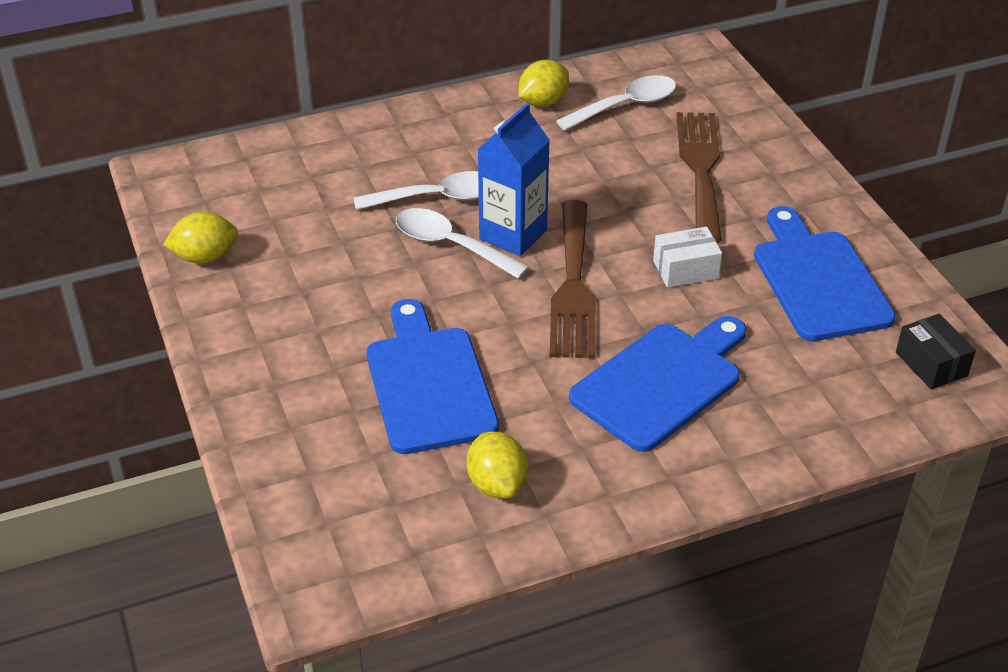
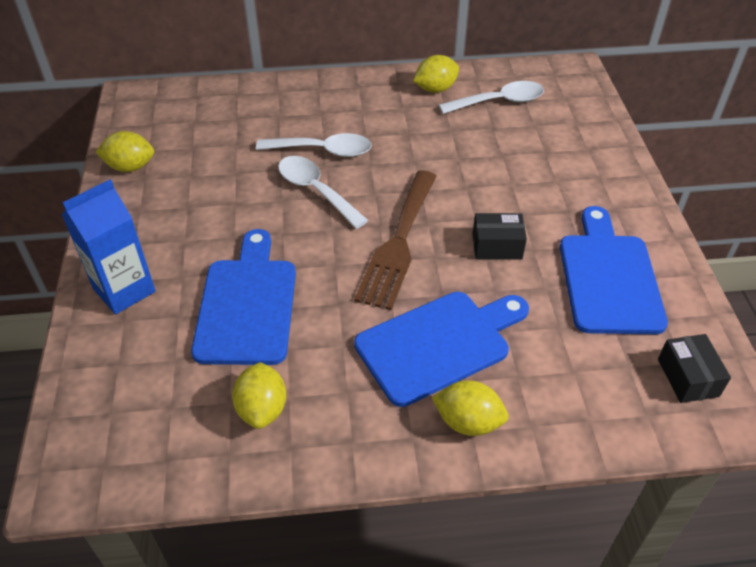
camera: 15 degrees right, 5 degrees up
(513, 234) = (368, 191): blue carton -> blue carton (124, 290)
(685, 269) = (497, 246): white box -> black box
(700, 169) = (541, 163): brown fork -> none
(723, 451) = (468, 422): none -> yellow lemon

